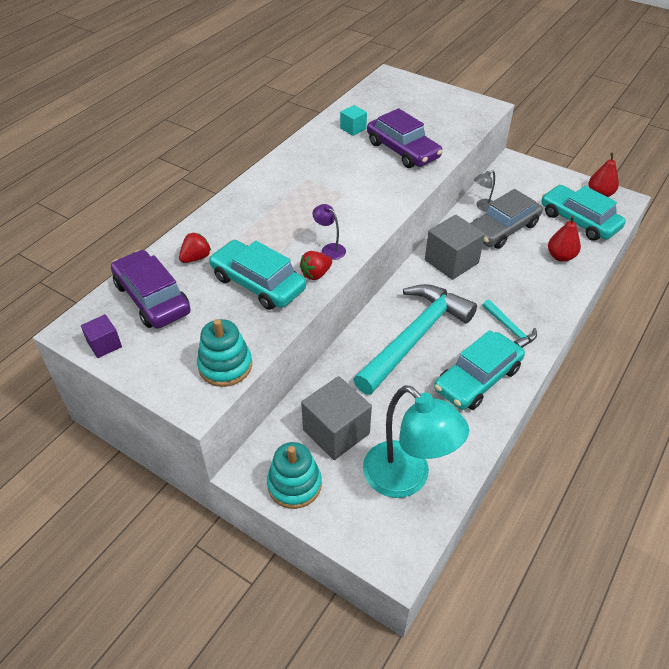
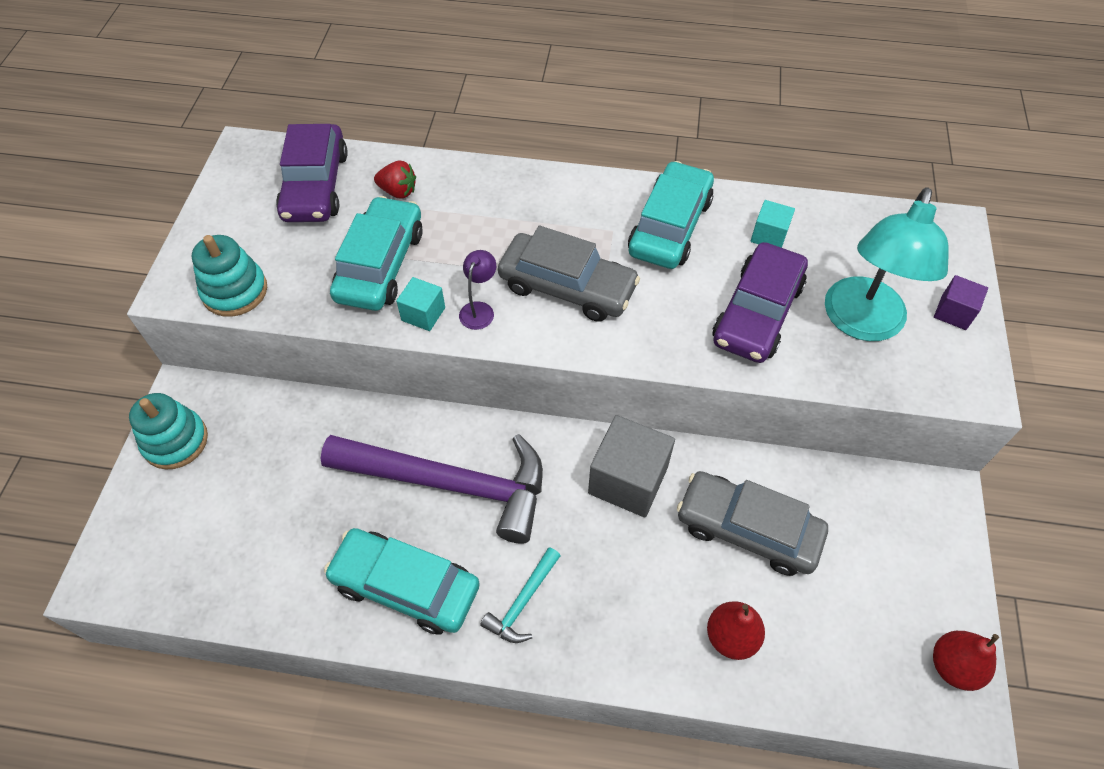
camera: 65 degrees right, 10 degrees up
(104, 344) = (232, 181): purple cube -> purple cube (953, 312)
(152, 298) = (315, 185): purple car -> purple car turned 150 degrees clockwise
(316, 274) = (423, 314): red strawberry -> turquoise cube
(336, 431) = (261, 453): grey cube -> none
(337, 209) = (567, 287): none -> grey car
(406, 479) = (213, 553): turquoise lamp -> turquoise lamp (861, 323)
(414, 337) = (450, 483): turquoise hammer -> purple hammer
(482, 207) = (785, 484): grey lamp -> none
(579, 220) = (848, 645): turquoise car -> turquoise car (670, 226)

